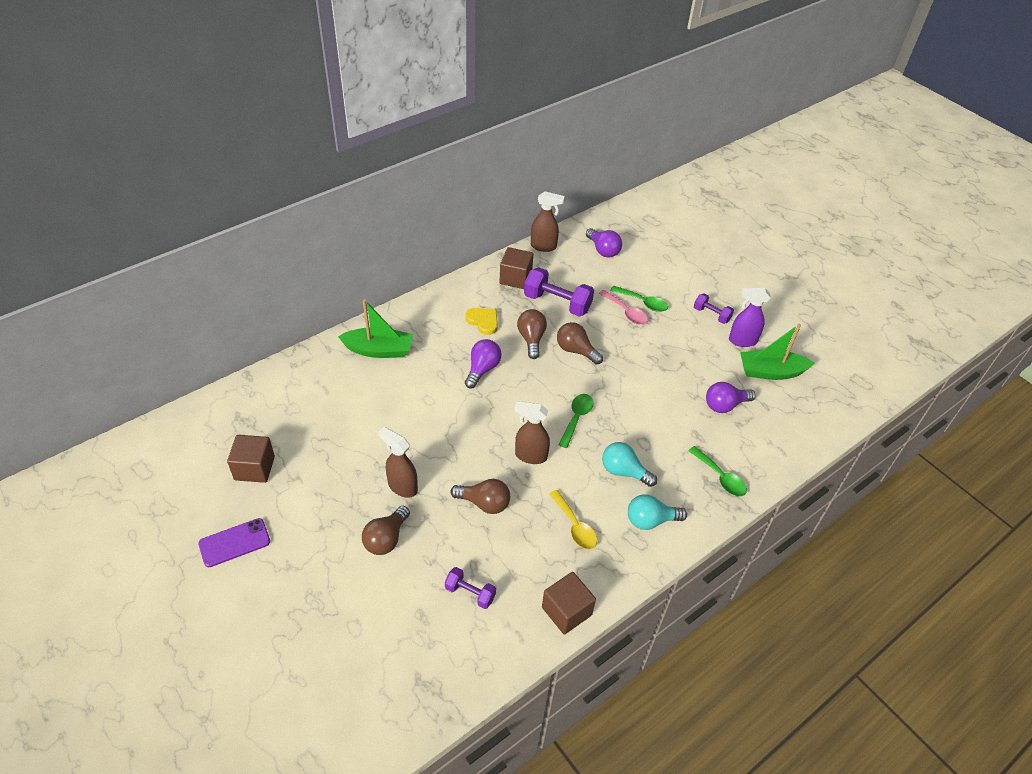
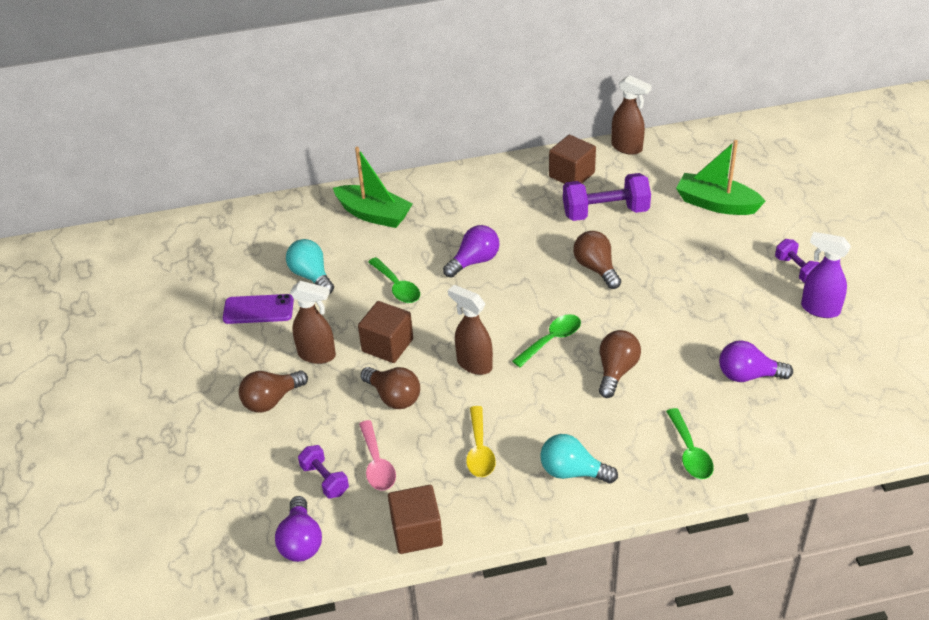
camera: 30 degrees right, 5 degrees down
(234, 543) = (127, 359): purple phone -> purple phone (258, 309)
(254, 468) = (184, 296): brown cube -> brown cube (387, 345)
(402, 487) = (317, 355): brown spray bottle -> brown spray bottle turned 135 degrees clockwise
(483, 321) = (506, 212): yellow heart -> none
(531, 339) = (550, 243): brown light bulb -> brown light bulb (616, 371)
(557, 303) = (605, 212): purple dumbbell -> purple dumbbell turned 60 degrees counterclockwise
(603, 250) = (699, 167): purple light bulb -> purple light bulb (301, 541)
(624, 471) = (573, 411): turquoise light bulb -> turquoise light bulb (311, 276)
(625, 312) = (684, 241): pink spoon -> pink spoon (377, 463)
(642, 302) = (713, 235): green spoon -> green spoon (397, 287)
(770, 372) = (836, 354): green boat -> green boat (716, 204)

